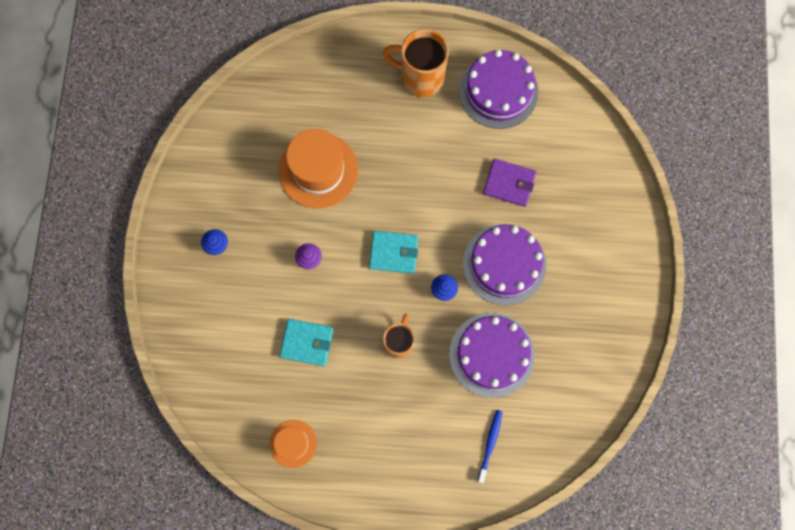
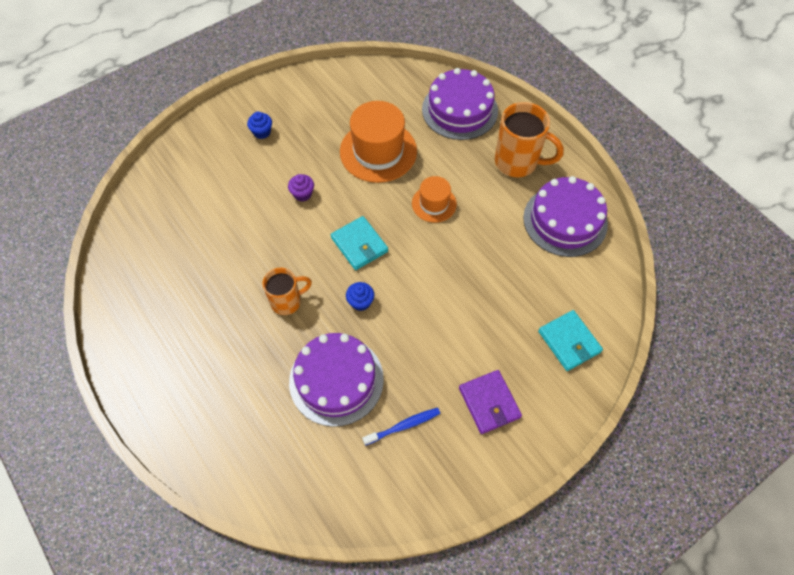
camera: 50 degrees right, 15 degrees down
(293, 443) = (140, 287): orange hat -> orange hat (434, 203)
(307, 343) = (233, 239): turquoise wallet -> turquoise wallet (569, 342)
(420, 78) = (518, 162): orange mug -> orange mug turned 135 degrees clockwise
(490, 444) = (253, 439): blue toothbrush -> blue toothbrush (403, 426)
(504, 264) = (425, 331): purple cake -> purple cake (459, 110)
(509, 184) = (497, 284): purple wallet -> purple wallet (489, 403)

